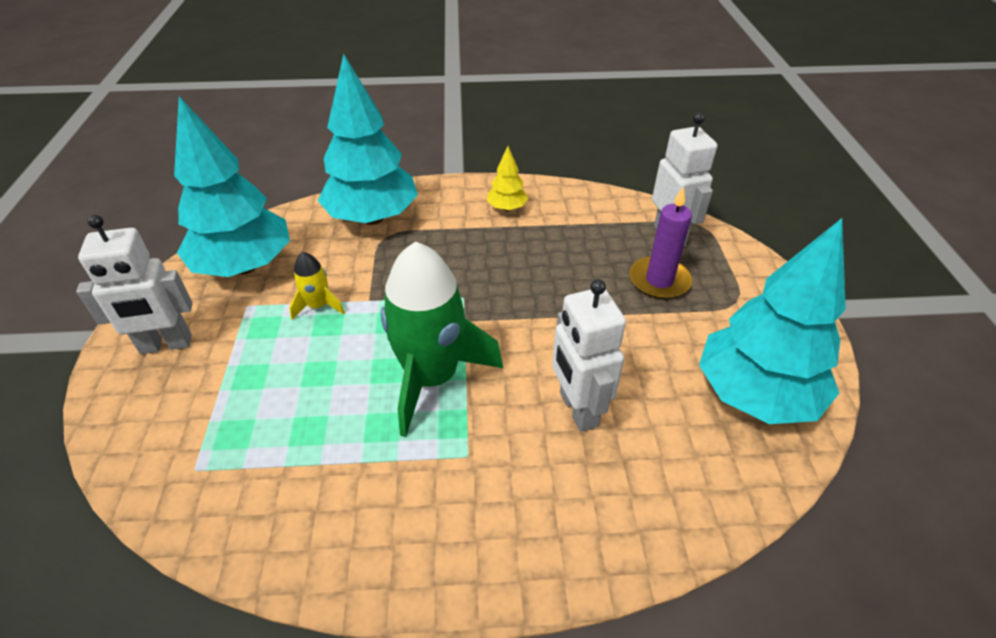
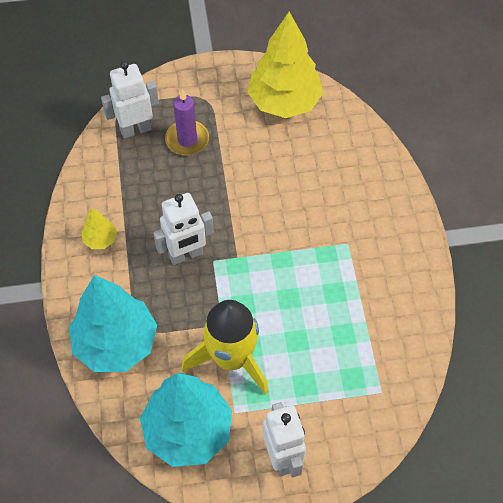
camera: 95 degrees left, 15 degrees up
(318, 306) = (231, 358): yellow rocket -> yellow rocket, size x2.21
(432, 377) = (292, 270): green rocket -> none
(577, 409) = (306, 189): white robot -> white robot (186, 255)
(755, 395) = (284, 102): turquoise tree -> yellow tree

